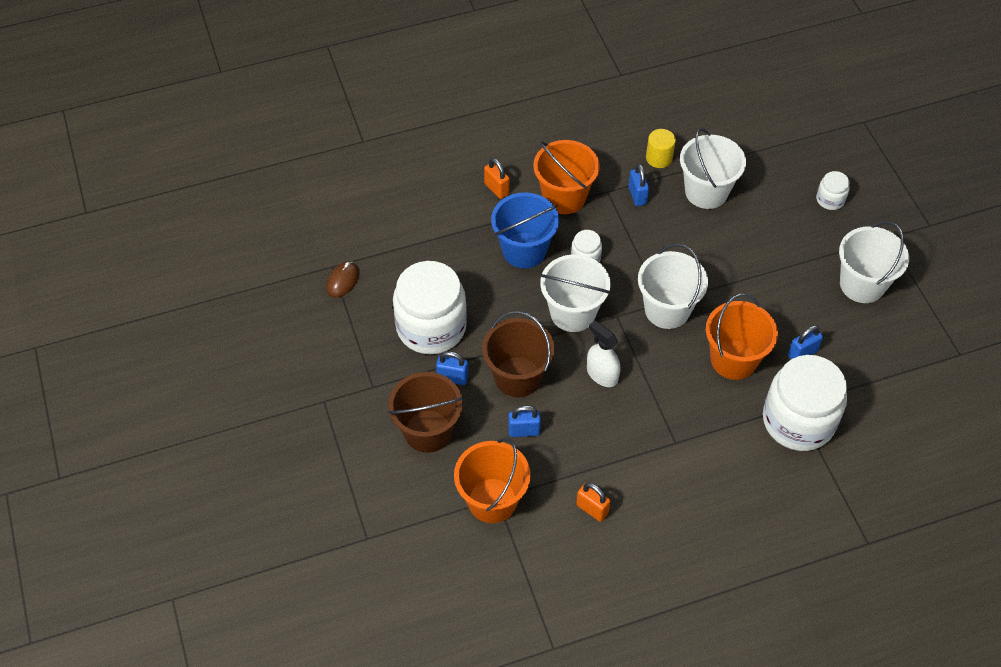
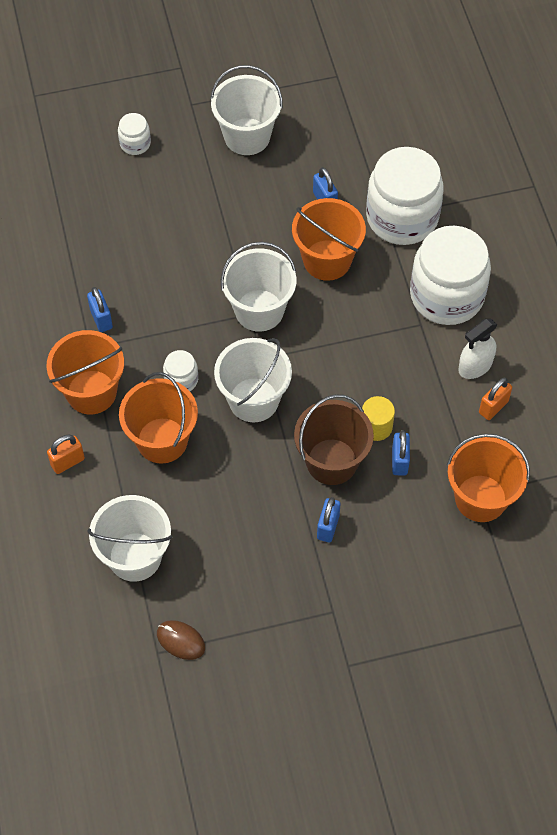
camera: 85 degrees left, 5 degrees up
(428, 431) = (394, 556): brown bucket -> none
(431, 327) = (257, 545): white jar -> white jar (446, 295)
(524, 250) = (162, 440): blue bucket -> orange bucket
(602, 374) = (335, 380): white spray bottle -> white spray bottle (475, 366)
(637, 195) = (101, 319): blue padlock -> blue padlock turned 75 degrees clockwise
(659, 158) = (50, 291): yellow cylinder -> yellow cylinder (376, 427)
(706, 192) = (106, 252): white bucket -> white bucket (135, 556)

